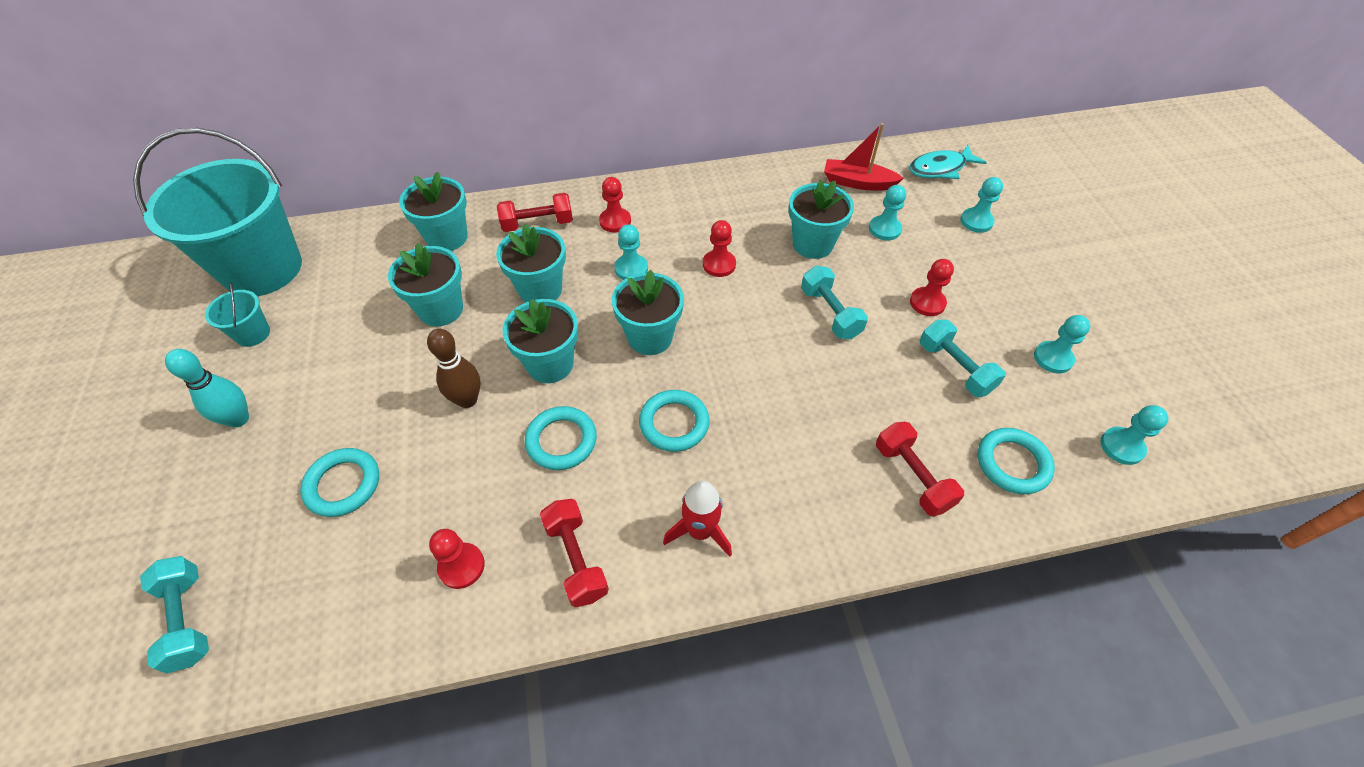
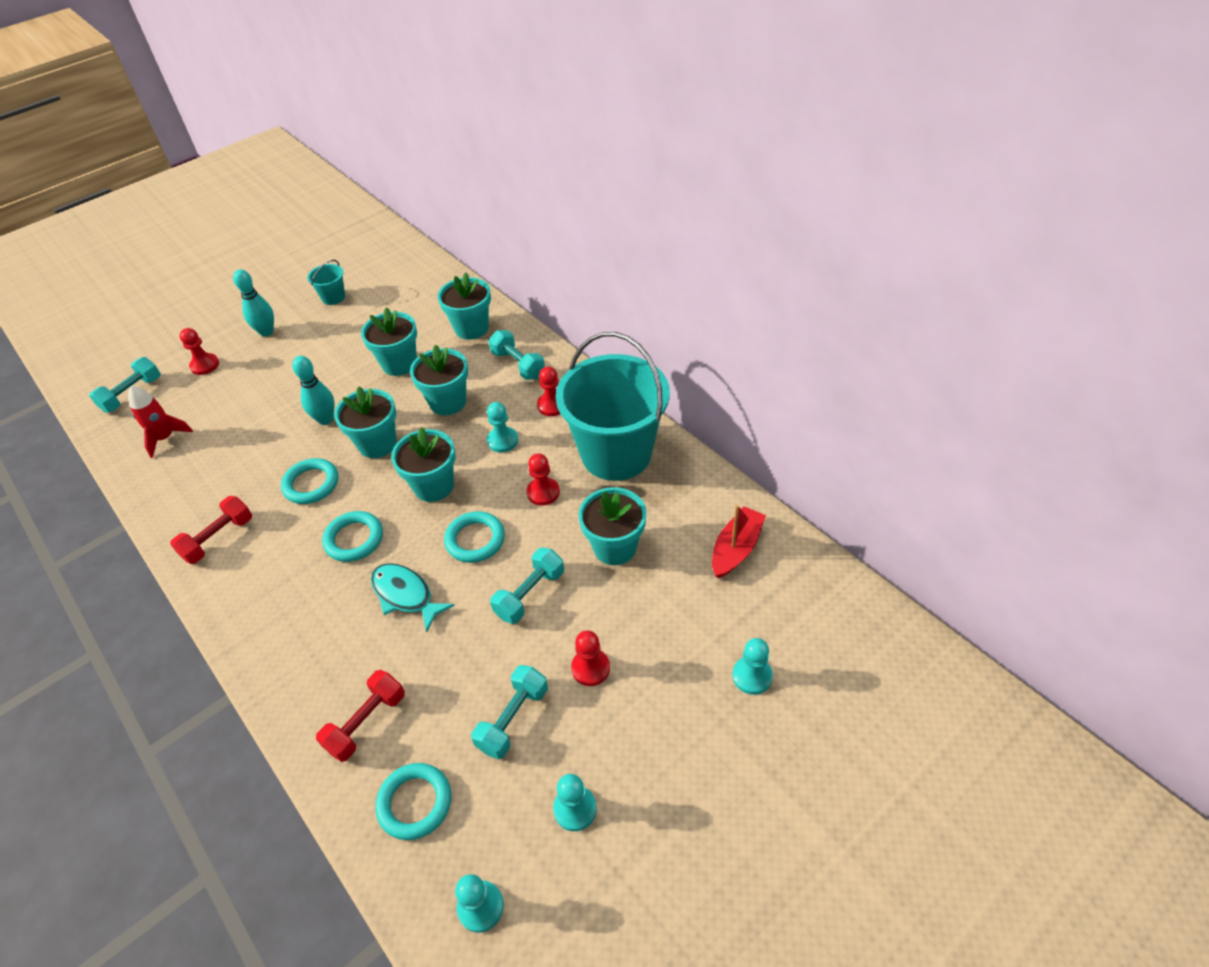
camera: 65 degrees right, 5 degrees down
(263, 269) = (389, 268): turquoise bucket -> turquoise bucket (616, 454)
(343, 484) = (236, 401): turquoise ring -> turquoise ring (475, 540)
(461, 566) = (196, 485): red pawn -> red pawn (205, 365)
(467, 400) = (325, 419): brown bowling pin -> turquoise bowling pin
(538, 224) = (518, 365): red dumbbell -> turquoise dumbbell
(700, 531) = (262, 597): red rocket -> red rocket (165, 438)
(857, 183) = (736, 549): red boat -> red boat turned 45 degrees clockwise
(884, 229) = (678, 596): turquoise pawn -> none
(940, 169) = (821, 614): turquoise fish -> turquoise fish (405, 595)

